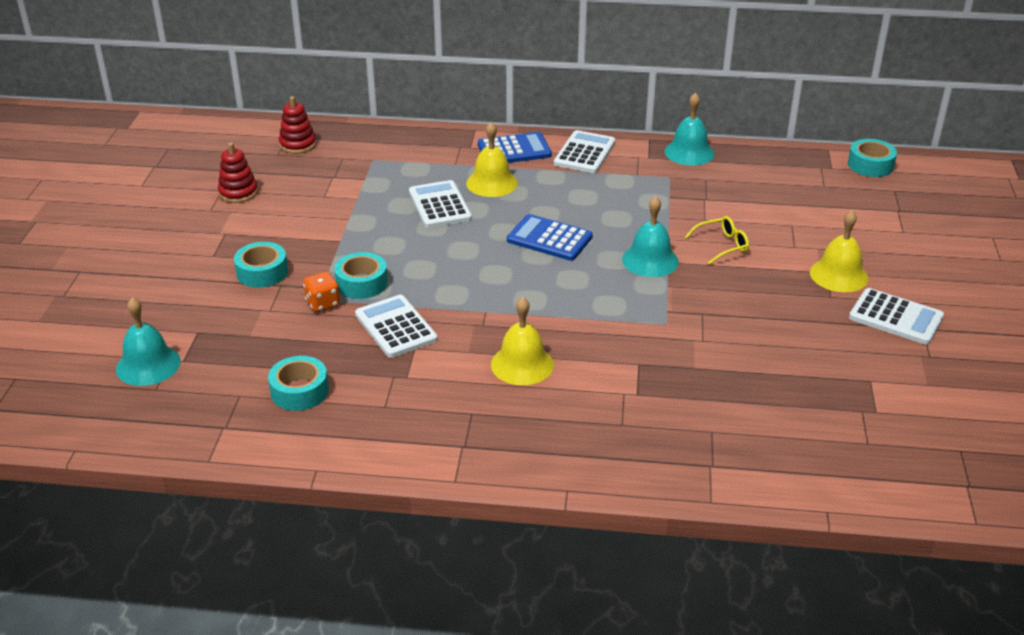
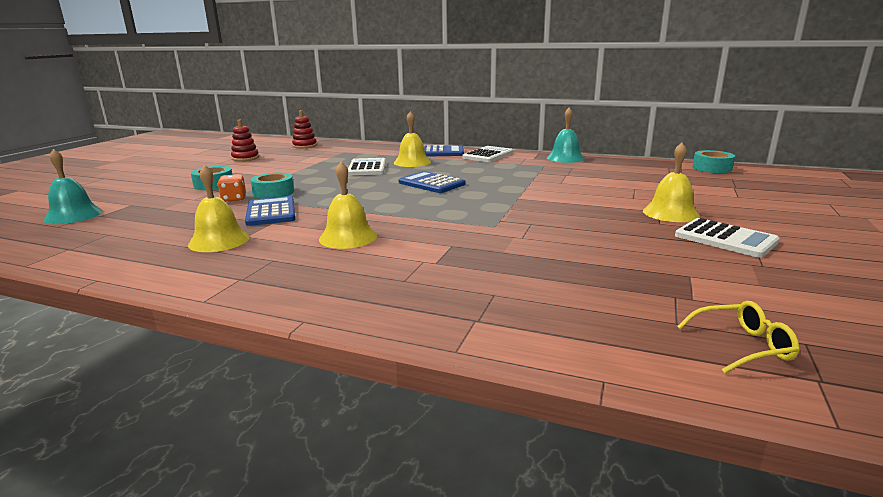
camera: 15 degrees right, 15 degrees down
(299, 391) = (154, 236): turquoise tape -> none
(383, 389) = (219, 240): none -> yellow bell
(395, 327) = (271, 212): white calculator -> blue calculator
(650, 260) = (503, 196): turquoise bell -> none
(722, 245) = (569, 193): yellow glasses -> yellow glasses (743, 346)

